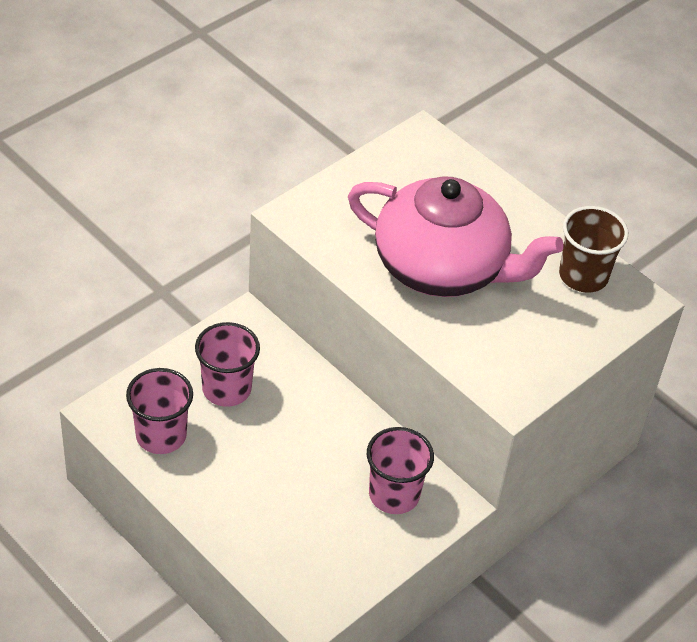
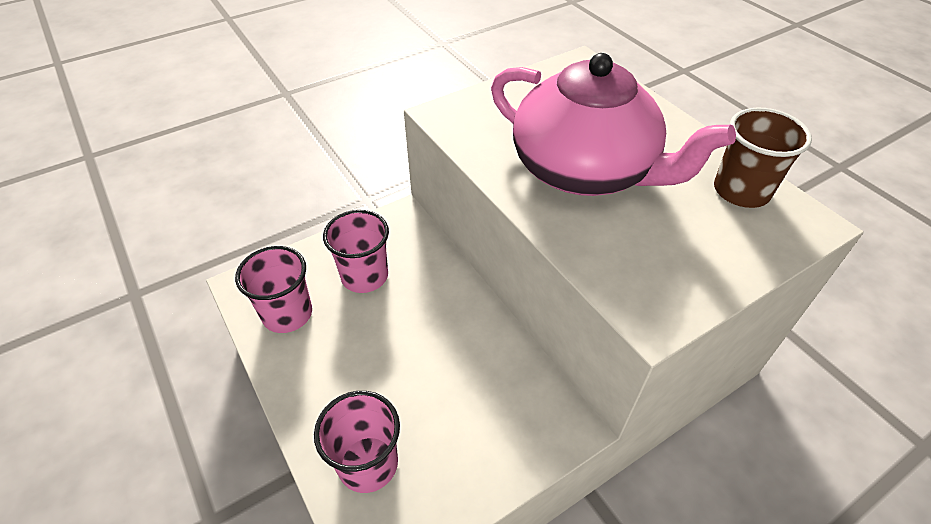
camera: 15 degrees right, 0 degrees up
(394, 494) = (505, 407): pink cup -> pink cup (368, 464)

